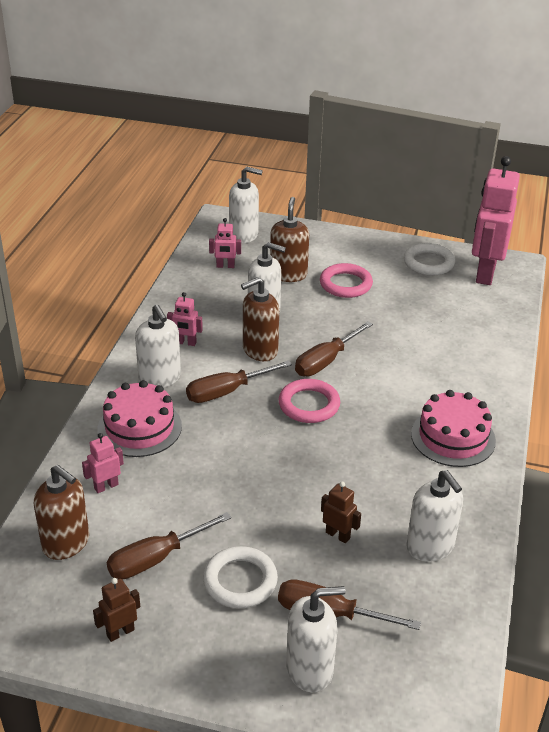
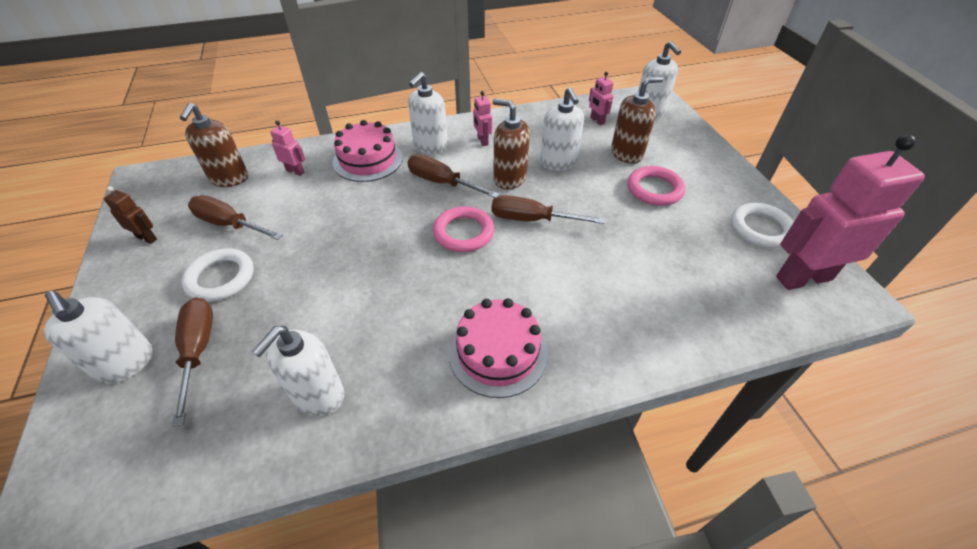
camera: 60 degrees right, 10 degrees up
(338, 535) = (302, 317): brown robot -> none

